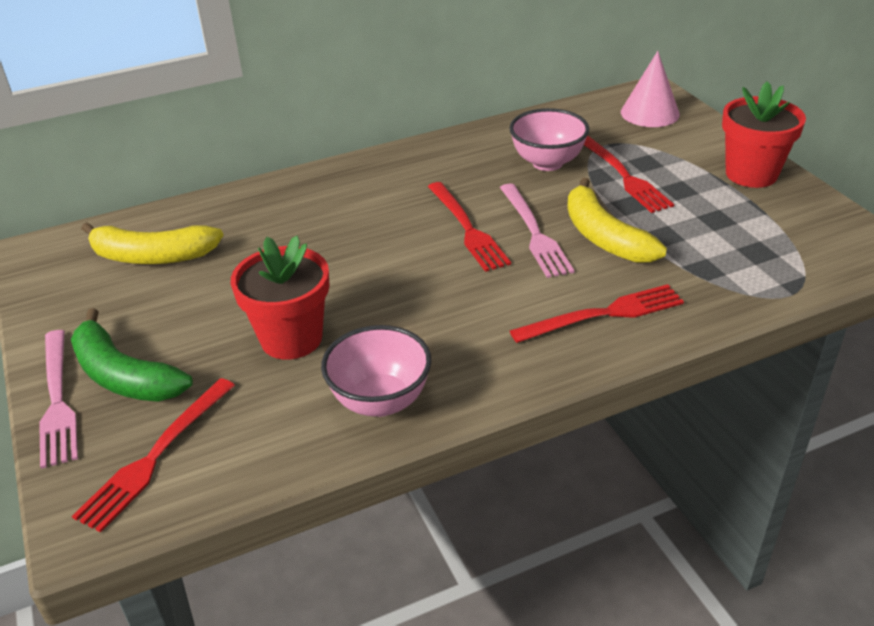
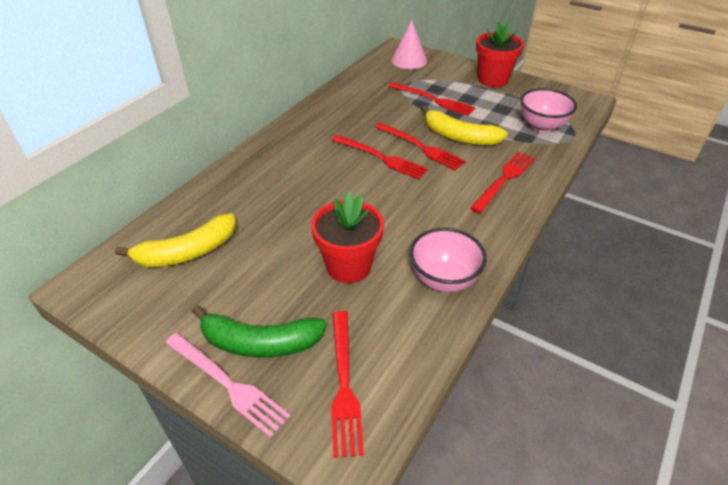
camera: 35 degrees left, 5 degrees up
(534, 232) = (420, 147): pink fork -> red fork
(547, 163) = (384, 104): pink bowl -> pink bowl (541, 126)

